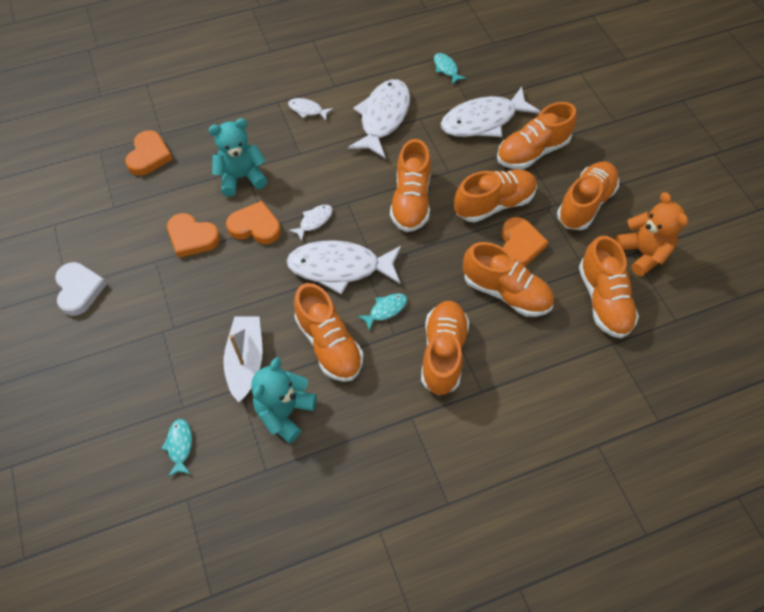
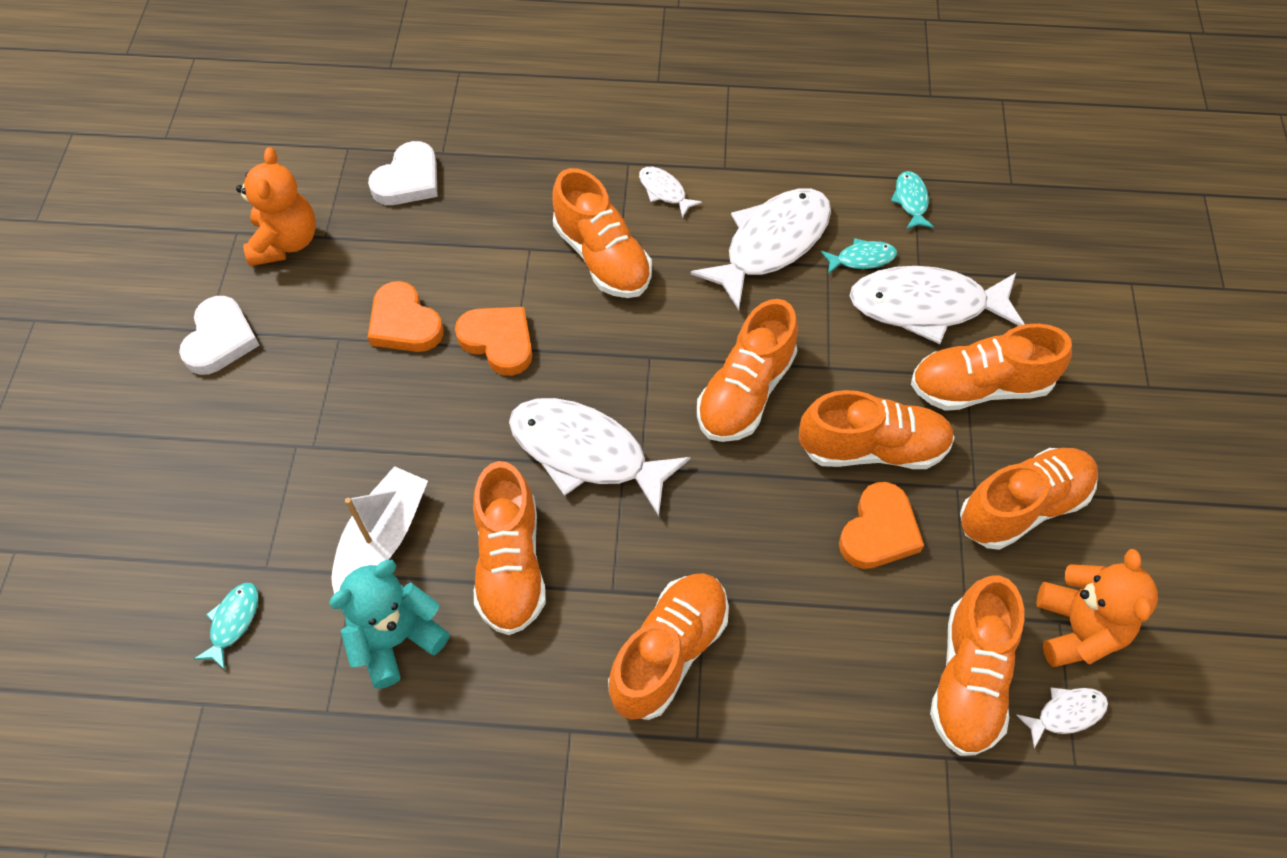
camera: 25 degrees right, 0 degrees up
(90, 218) = (285, 242): none -> orange teddy bear
(149, 156) = (408, 180): orange heart -> white heart
(241, 177) = (517, 260): turquoise teddy bear -> none
(314, 221) = (586, 367): white fish -> white fish (1066, 714)
(386, 310) = (619, 547): turquoise fish -> turquoise fish (862, 259)
(506, 292) = (816, 598): orange shoe -> orange shoe (602, 257)

